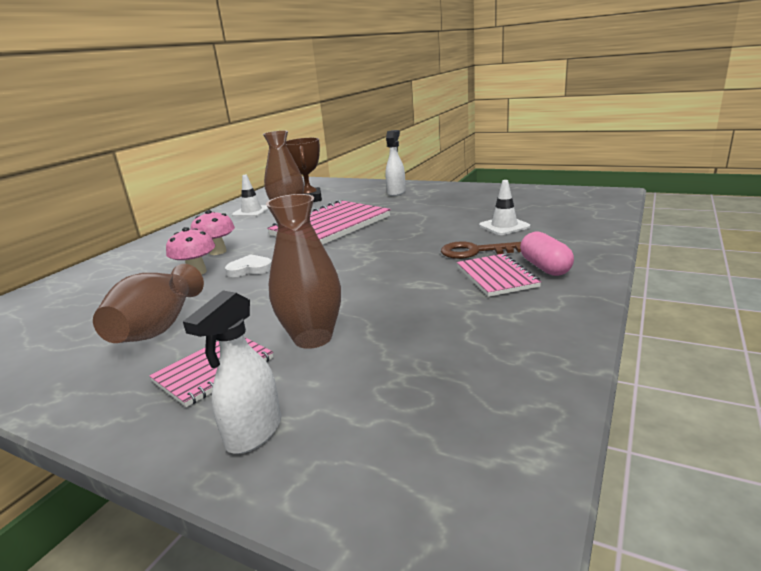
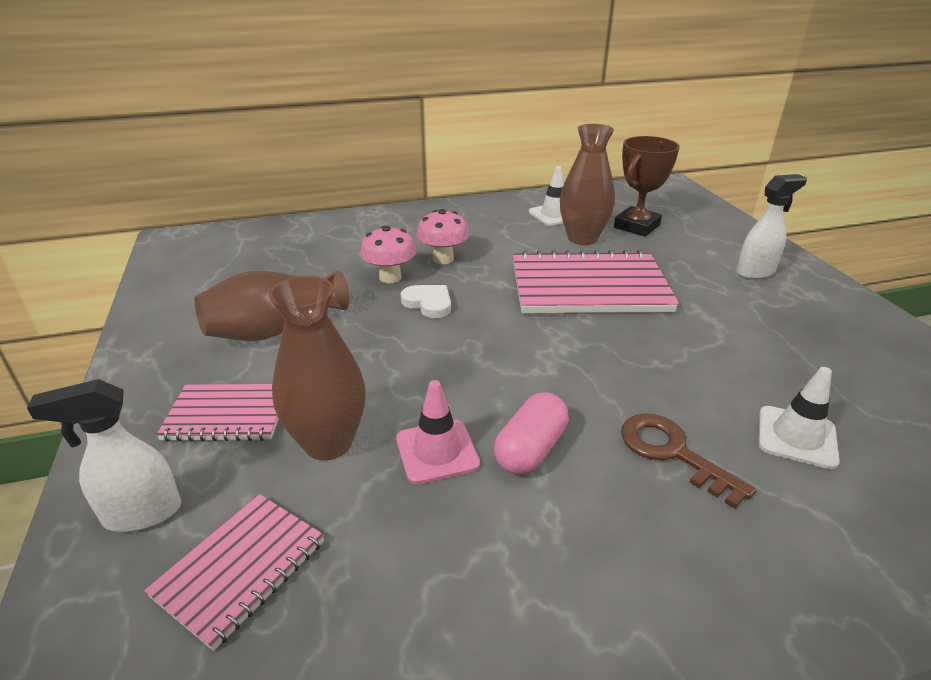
camera: 45 degrees right, 10 degrees up
(379, 306) = (437, 451): none -> pink traffic cone
(496, 277) = (621, 521): pink notebook -> pink notebook (240, 568)
(545, 267) = (713, 564): pink capsule -> pink capsule (530, 449)

